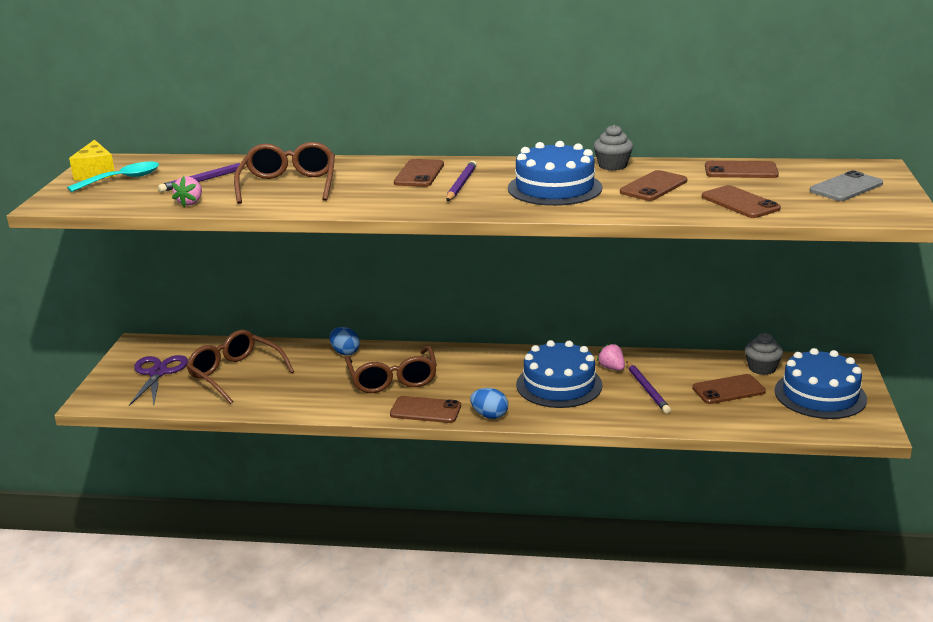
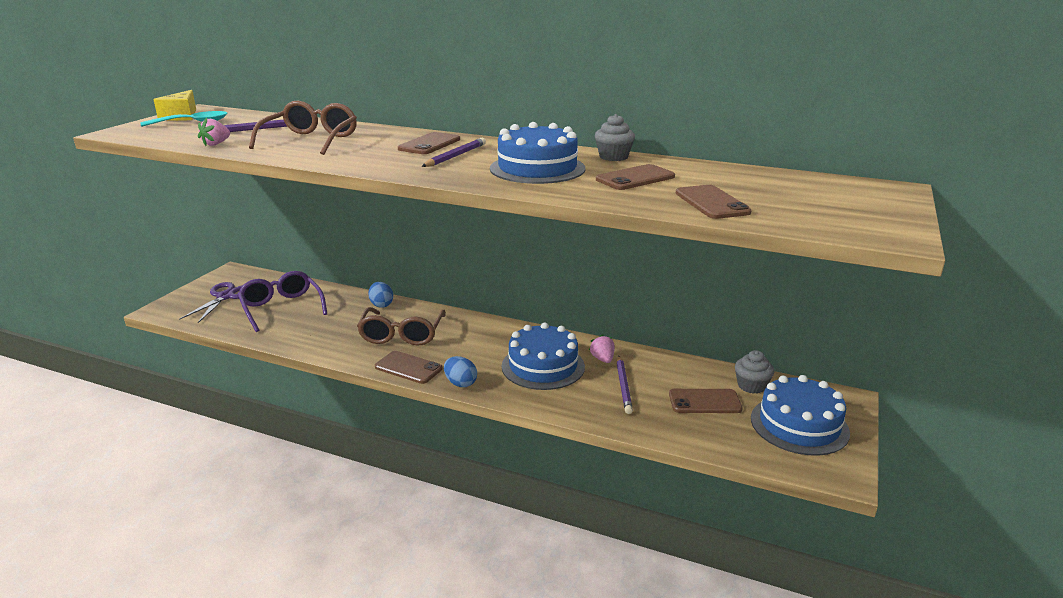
camera: 15 degrees right, 0 degrees up
(236, 374) = (282, 308): brown glasses -> purple glasses
(741, 171) = (739, 175): brown phone -> none
(846, 187) = (844, 202): grey phone -> none

